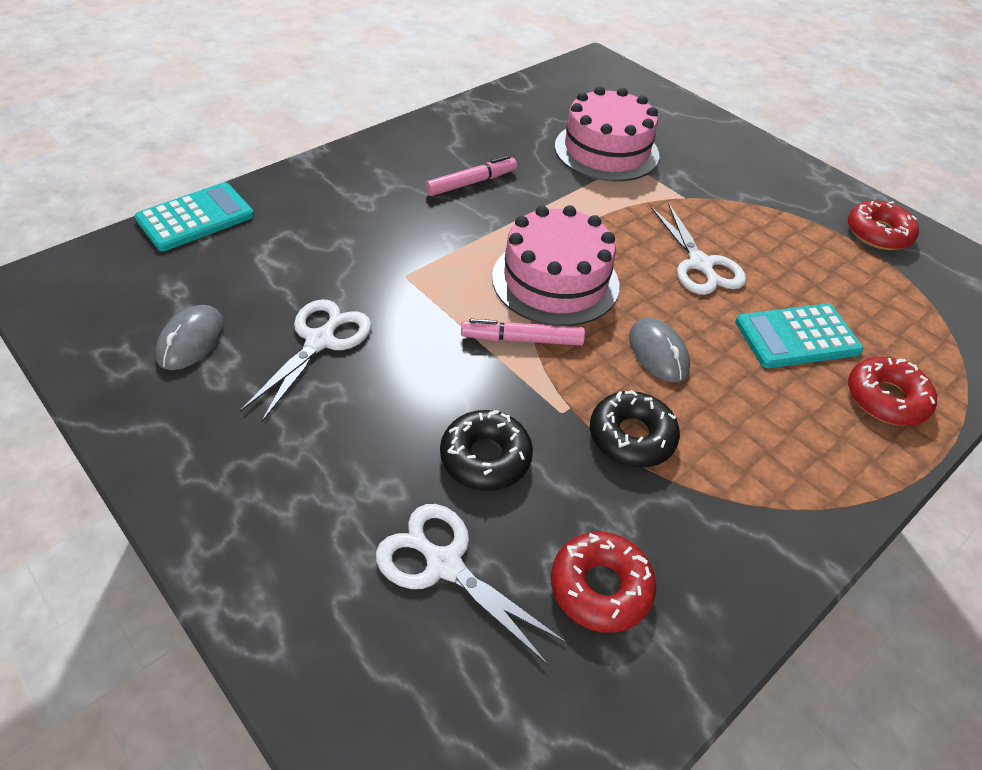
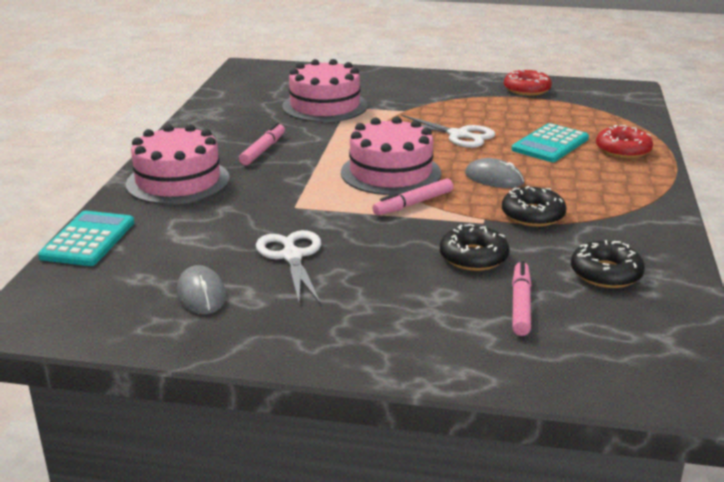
camera: 35 degrees left, 20 degrees down
(349, 185) = (178, 181): none -> pink cake
(444, 564) = (520, 305): white scissors -> pink marker
(600, 587) = (605, 273): red donut -> black donut

